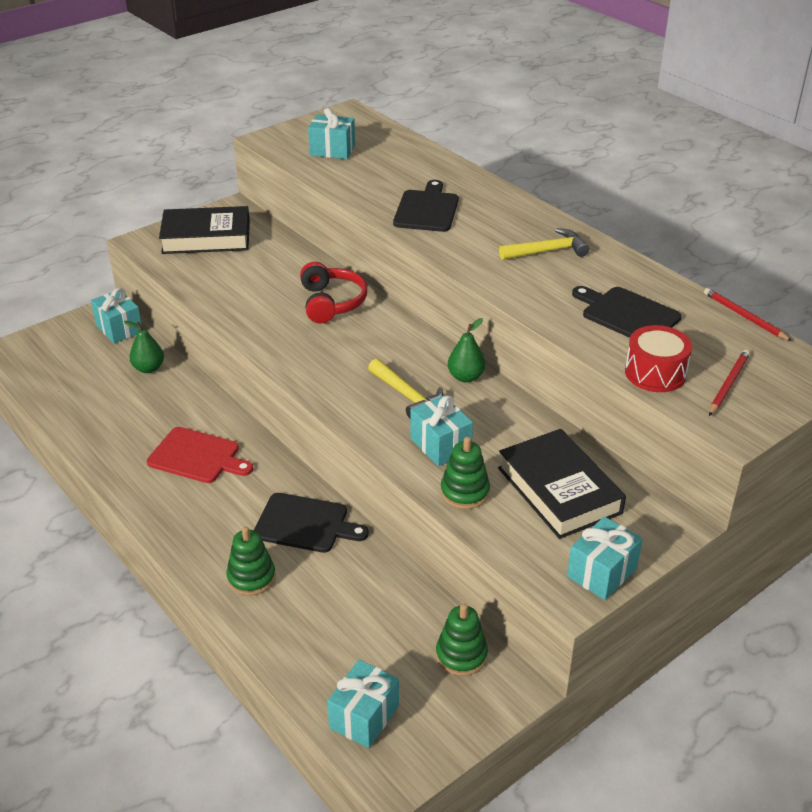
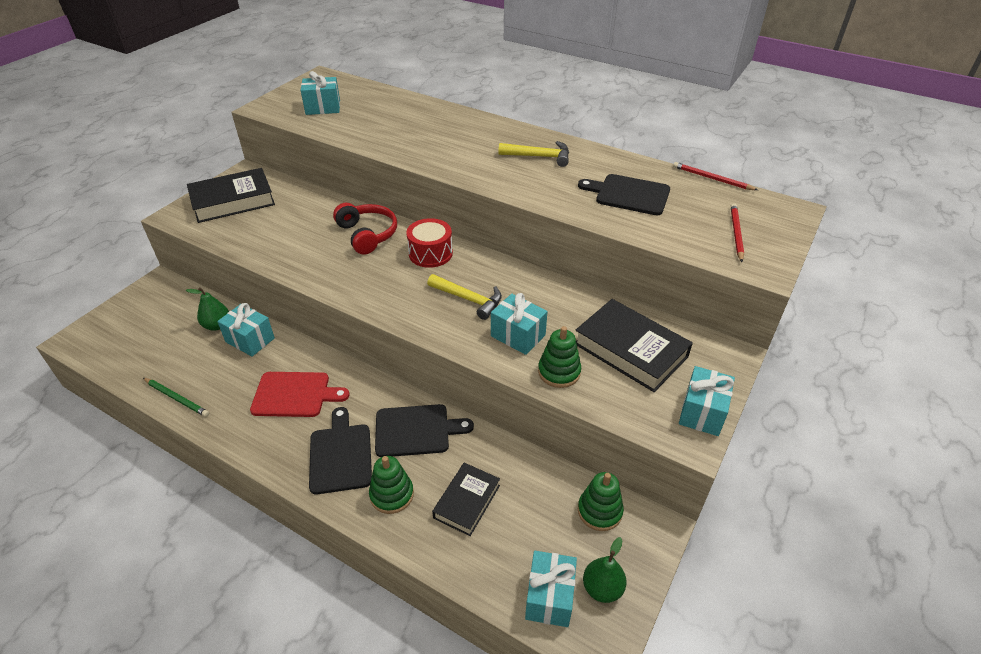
camera: 20 degrees left, 5 degrees up
(82, 431) = (177, 398): none -> green pencil
(119, 328) = (175, 296): turquoise gift -> turquoise gift (250, 340)
(324, 605) = (467, 501): none -> black book
(427, 209) = (426, 141): black cutting board -> black cutting board (340, 455)
(465, 377) = (507, 273): green pear -> green pear (602, 588)
(548, 251) = (539, 157): yellow hammer -> yellow hammer turned 45 degrees clockwise
(655, 373) = (679, 237): red drum -> red drum (430, 253)

